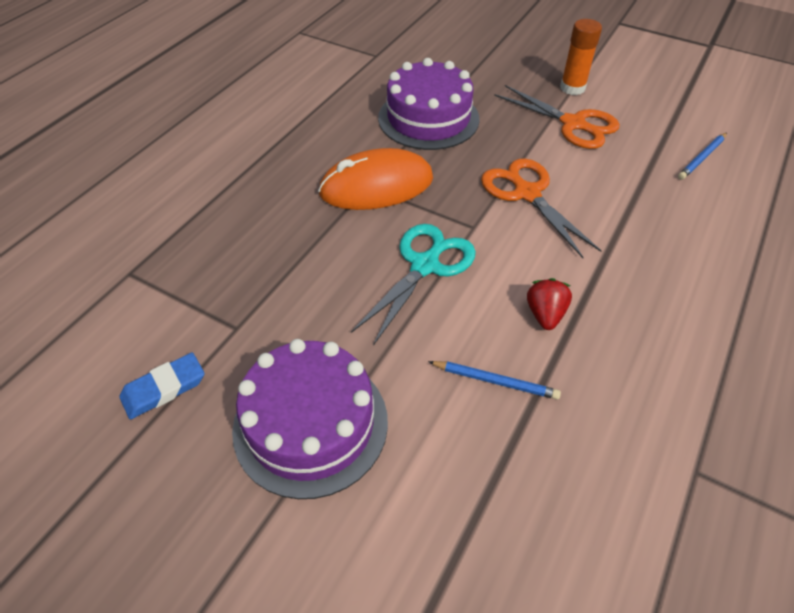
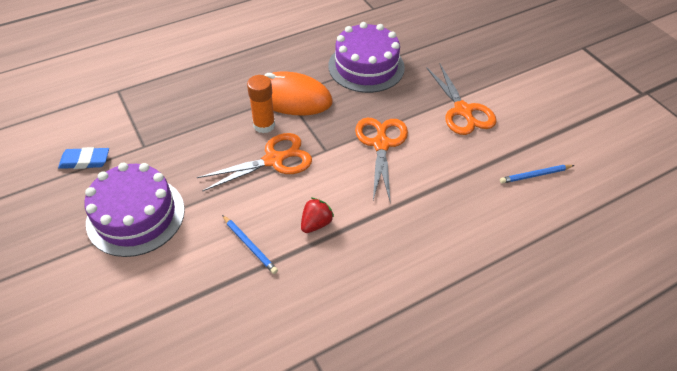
camera: 30 degrees right, 0 degrees up
(425, 266) = (274, 160): turquoise scissors -> orange scissors
(572, 88) = (490, 84): orange glue stick -> orange glue stick (264, 125)

